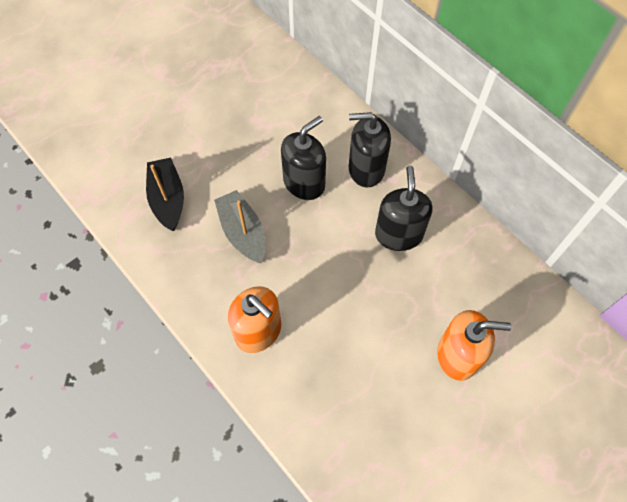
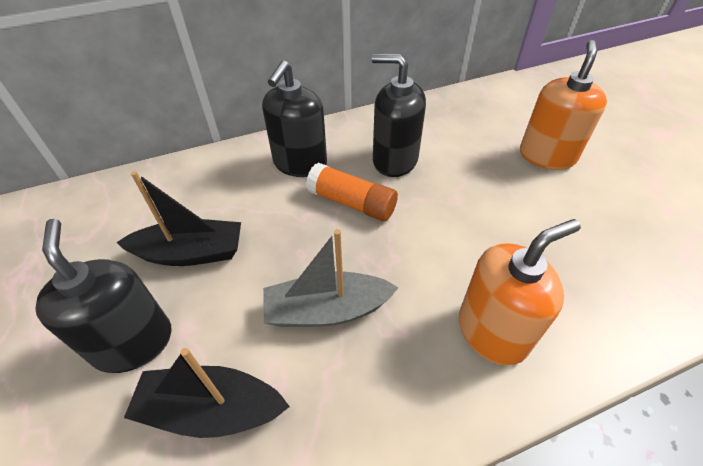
camera: 70 degrees left, 15 degrees down
(258, 141) = (191, 253): none -> black boat
(304, 183) = (286, 221): black soap dispenser -> black soap dispenser (133, 342)
(338, 218) = (351, 202): none -> orange glue stick

